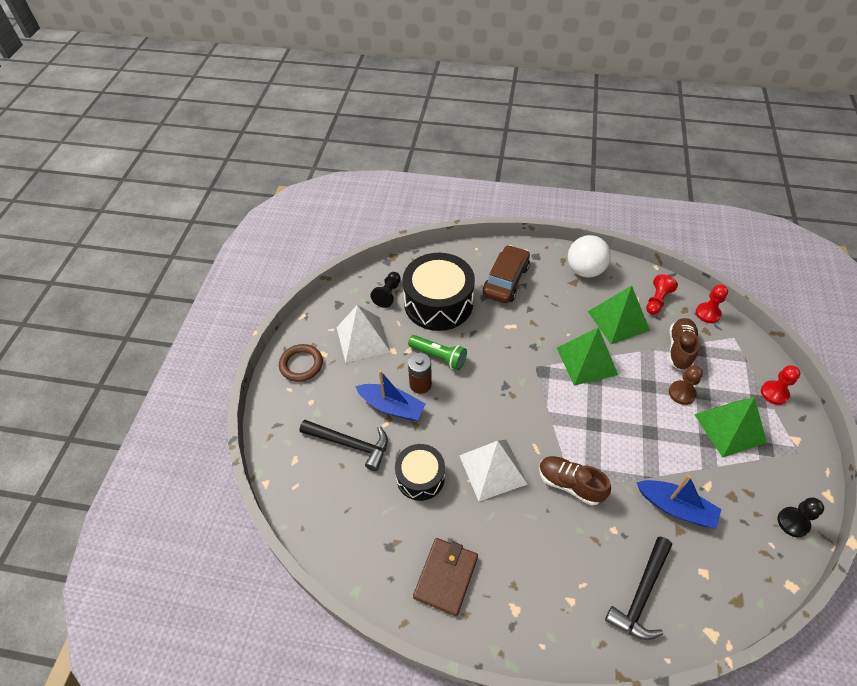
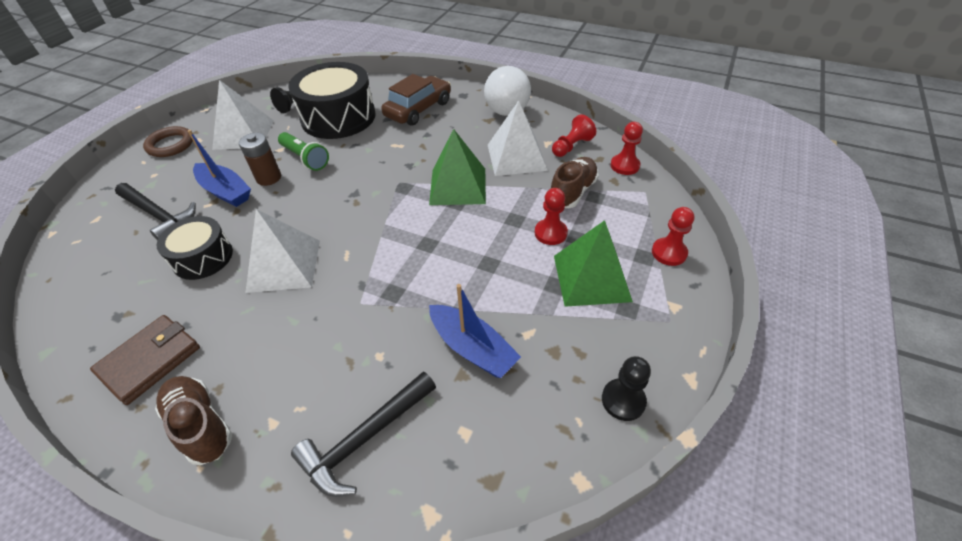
camera: 15 degrees right, 5 degrees down
(570, 484) = (359, 297): brown shoe -> brown shoe (200, 425)
(618, 320) = (516, 157): green pyramid -> white pyramid
(682, 393) = (550, 233): brown pawn -> red pawn

